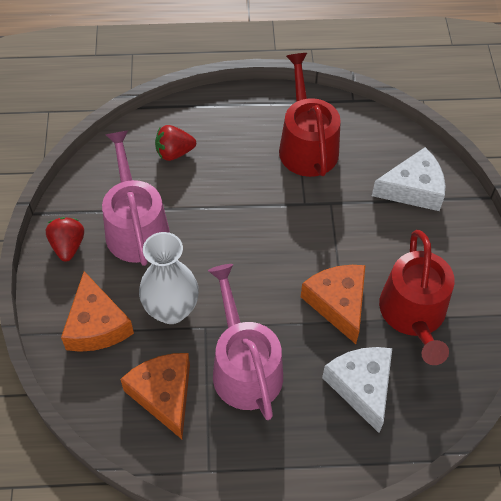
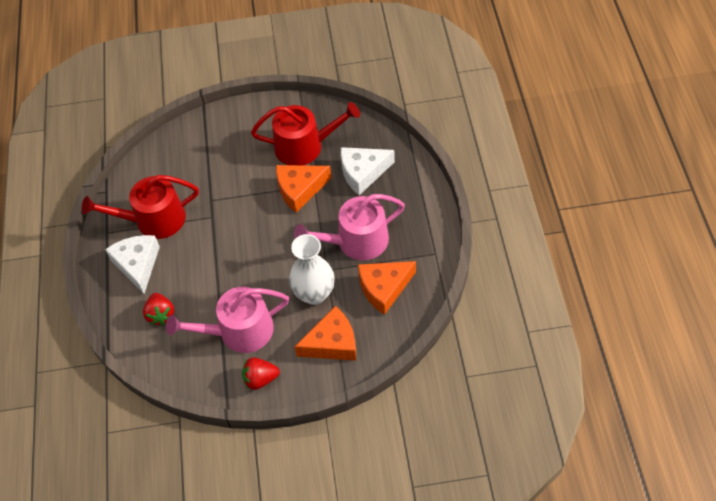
camera: 90 degrees left, 0 degrees up
(413, 189) = (197, 149): white cheese -> white cheese (137, 265)

